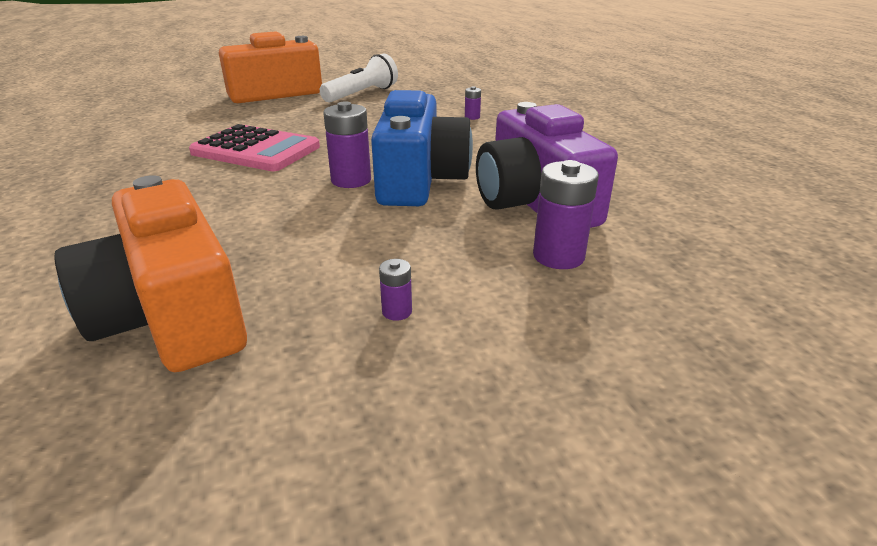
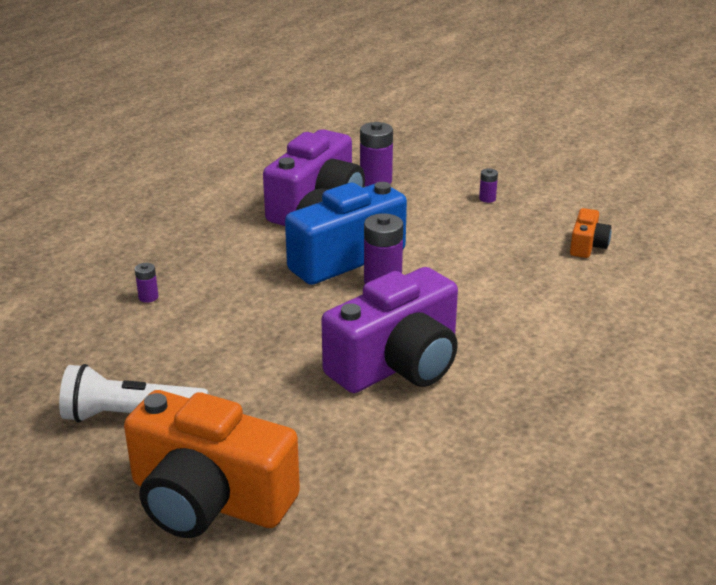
camera: 130 degrees left, 0 degrees up
(172, 315) = (587, 245): orange camera -> orange camera, size x0.45
(256, 150) = (397, 364): pink calculator -> purple camera

